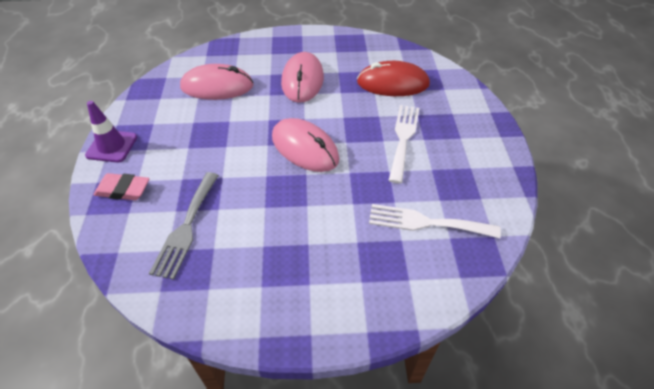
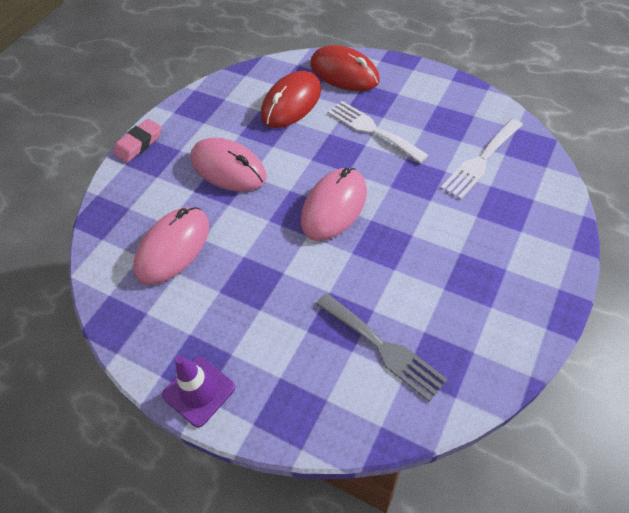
camera: 55 degrees left, 5 degrees up
(123, 190) = (286, 397): pink eraser -> pink eraser (139, 143)
(304, 148) = (334, 206): pink mouse -> pink mouse turned 45 degrees counterclockwise
(453, 97) = (344, 73): none -> red mouse

